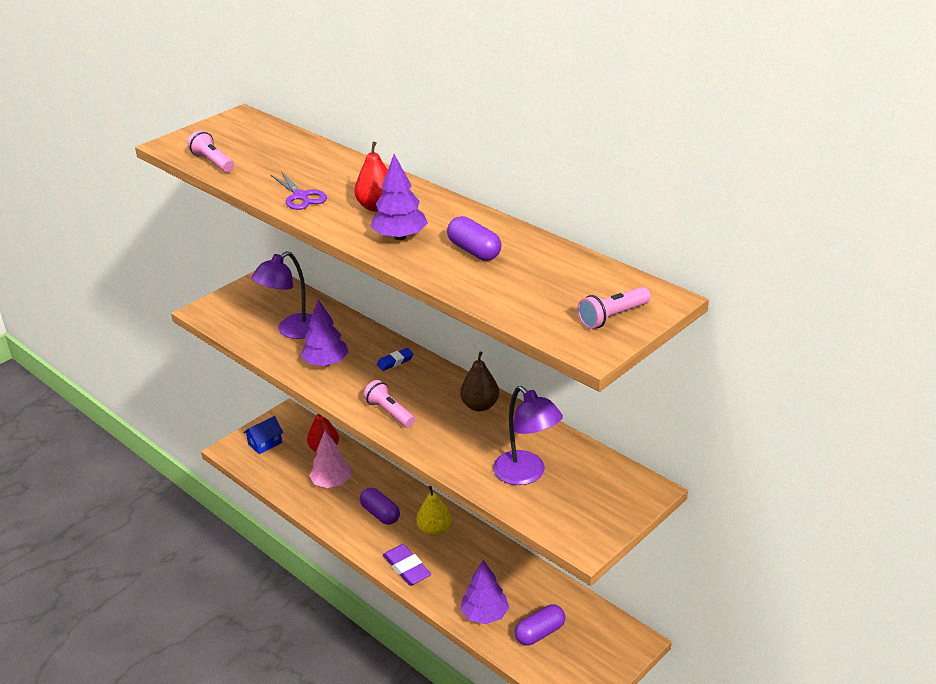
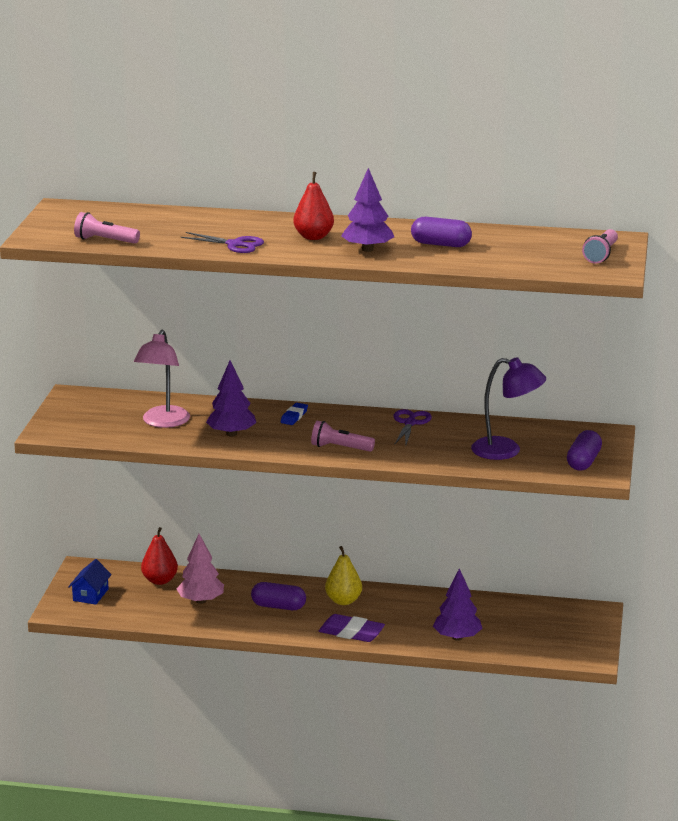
camera: 35 degrees left, 10 degrees down
(292, 331) = (163, 422): purple lamp -> pink lamp
(480, 406) = (410, 423): brown pear -> purple scissors
(540, 633) = (516, 632): purple capsule -> purple capsule (583, 462)

